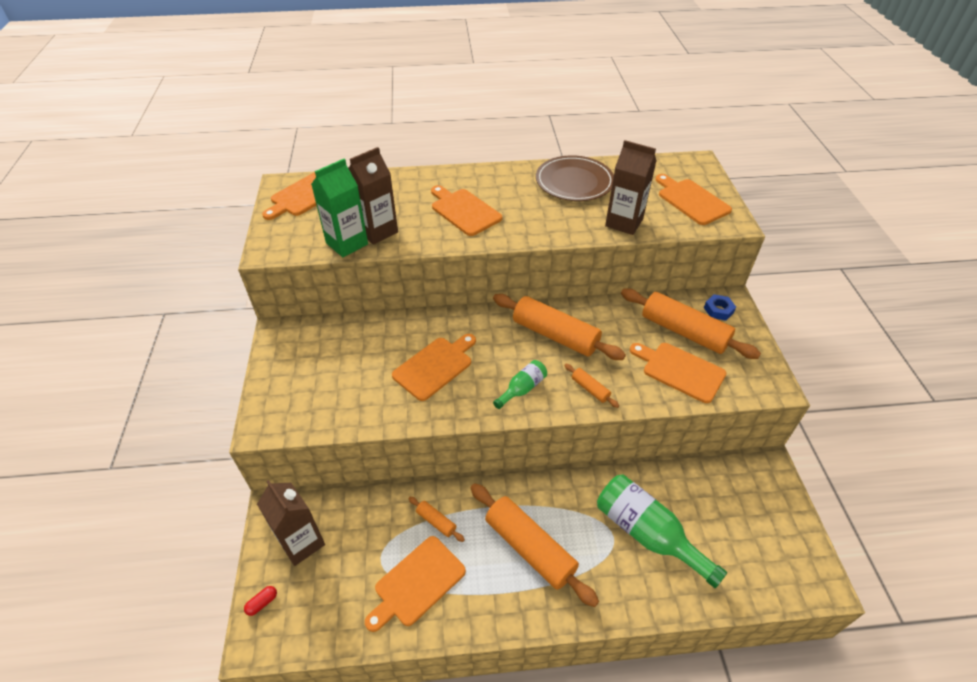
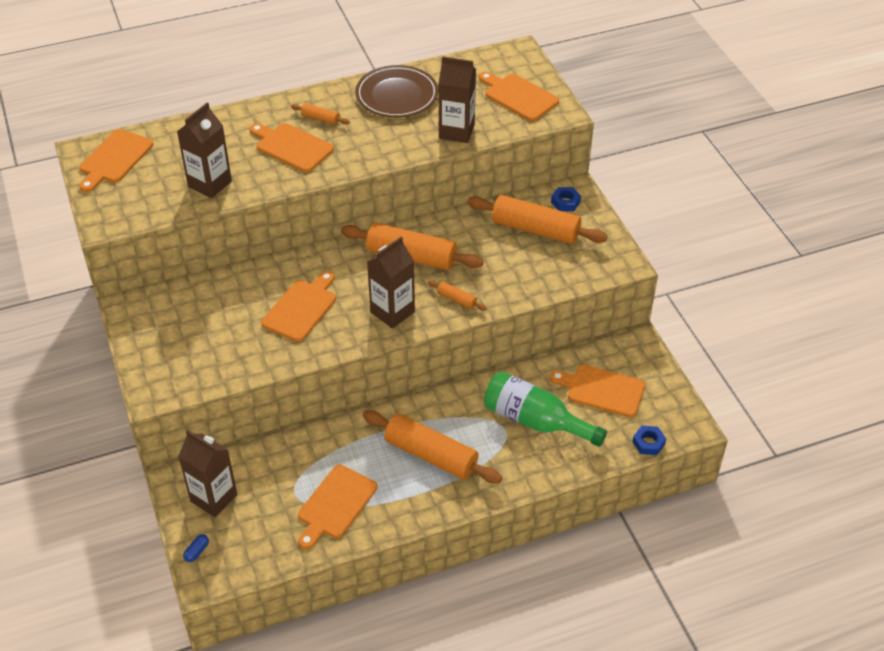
camera: 15 degrees left, 0 degrees up
(262, 603) = (197, 551): red capsule -> blue capsule
(347, 243) = (183, 202): green carton -> none
(436, 521) = (337, 453): orange rolling pin -> orange rolling pin (320, 119)
(522, 389) = (392, 312): green bottle -> brown carton
(680, 371) = (537, 267): orange cutting board -> orange cutting board (602, 390)
(771, 593) = (648, 443): none -> blue nut

